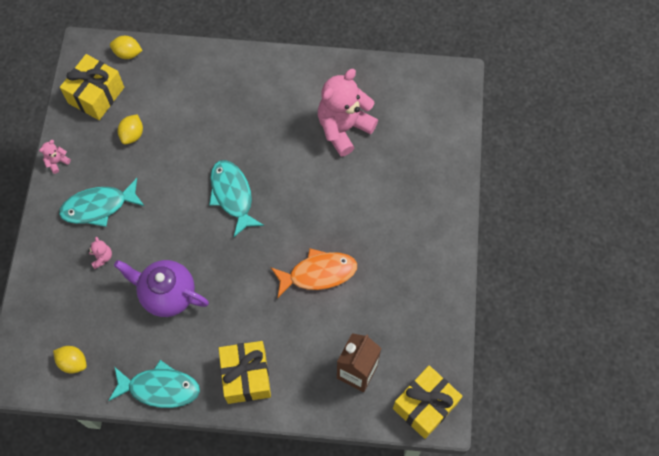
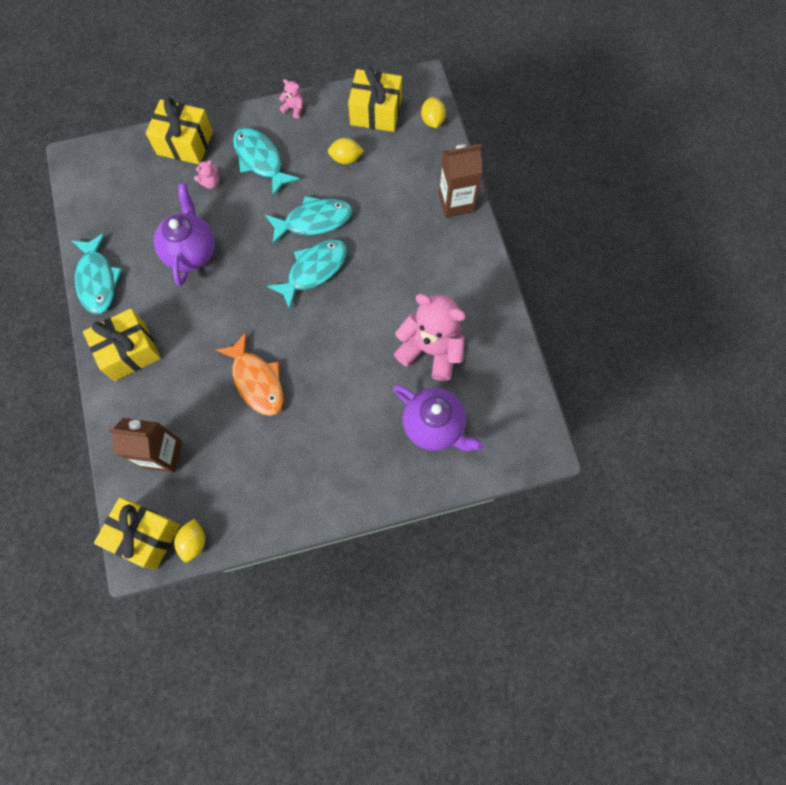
camera: 70 degrees right, 5 degrees up
(46, 269) = (185, 143): none -> yellow gift
(73, 362) = (102, 199): yellow lemon -> yellow lemon (194, 542)
(183, 180) = (314, 221): none -> turquoise fish
(217, 63) = (456, 202): none -> brown carton
(411, 148) = (434, 426): none -> purple teapot

